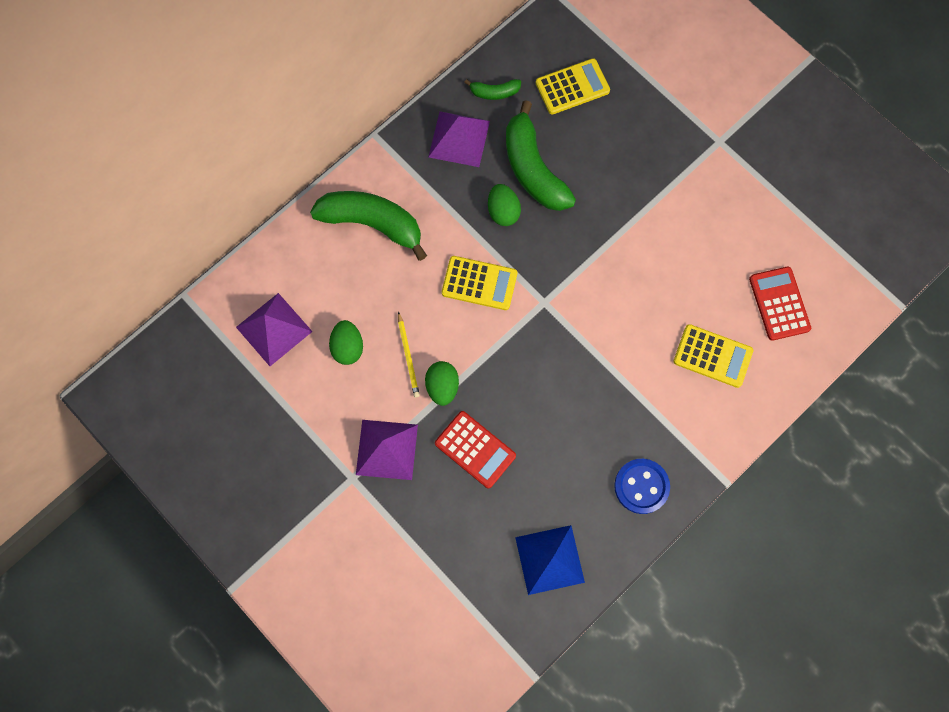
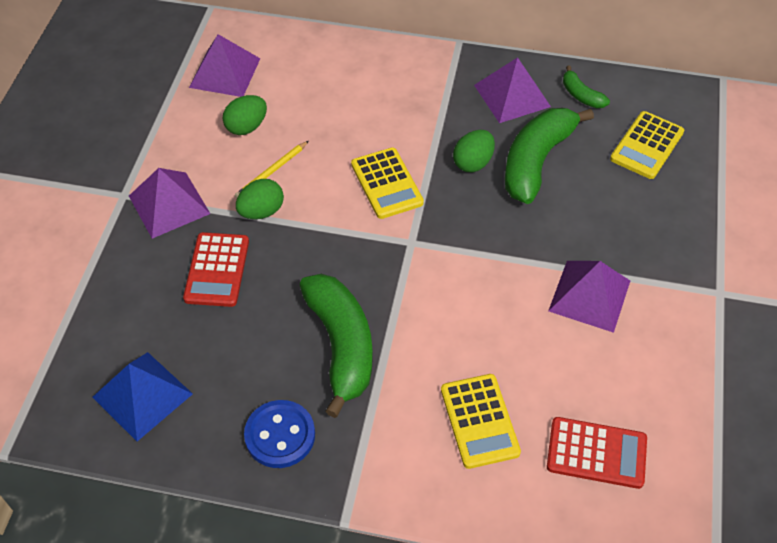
camera: 55 degrees right, 20 degrees down
(372, 223) = (376, 82): green banana -> green banana (341, 345)
(572, 87) = (647, 146): yellow calculator -> yellow calculator turned 90 degrees clockwise
(667, 221) = (589, 295): none -> purple pyramid
(779, 303) = (596, 453): red calculator -> red calculator turned 60 degrees clockwise

